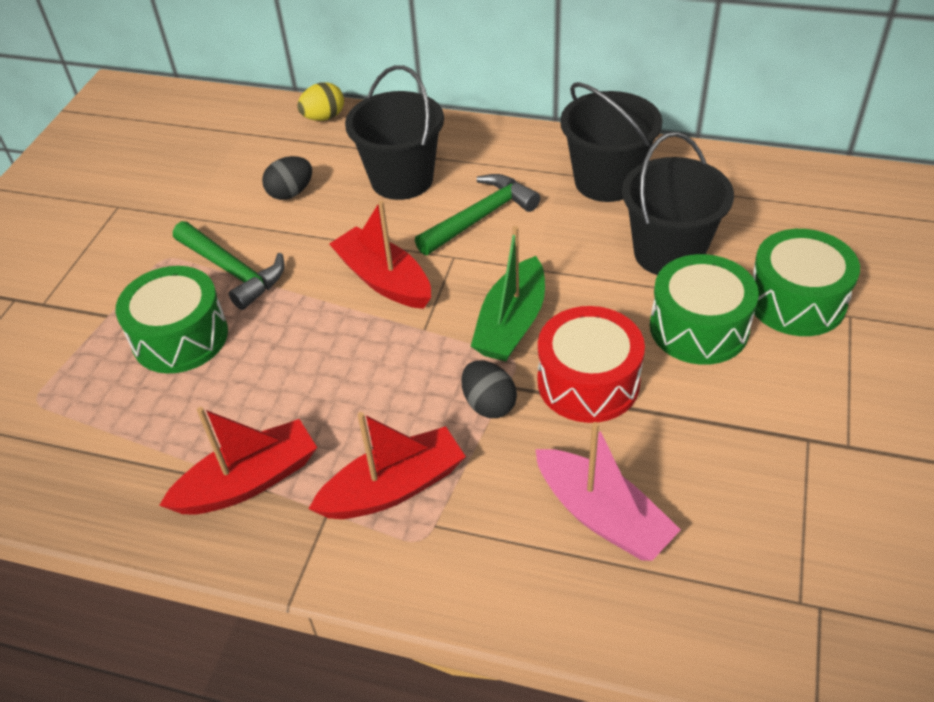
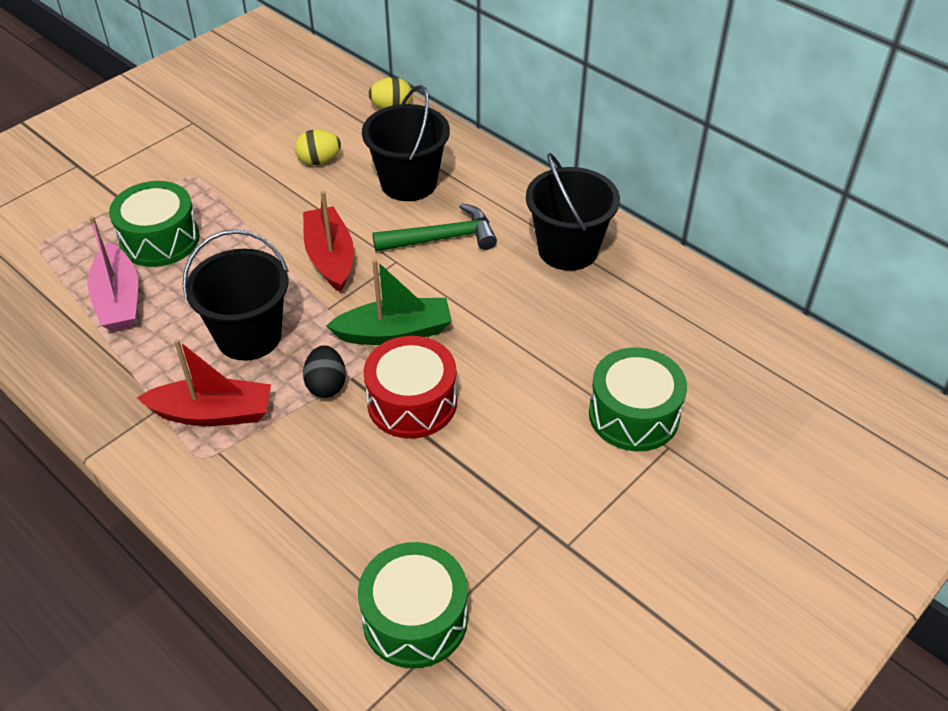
camera: 25 degrees right, 0 degrees up
(232, 271) = (231, 205): green hammer -> none
(248, 481) = (125, 363): red boat -> none
(291, 193) = (319, 161): black egg -> yellow egg
(511, 323) = (394, 332): green boat -> green boat turned 150 degrees counterclockwise
(602, 516) = (336, 503): pink boat -> pink boat (118, 299)
(668, 253) = (564, 330): black bucket -> black bucket (249, 336)
(698, 327) = (534, 400): green drum -> green drum (415, 619)

